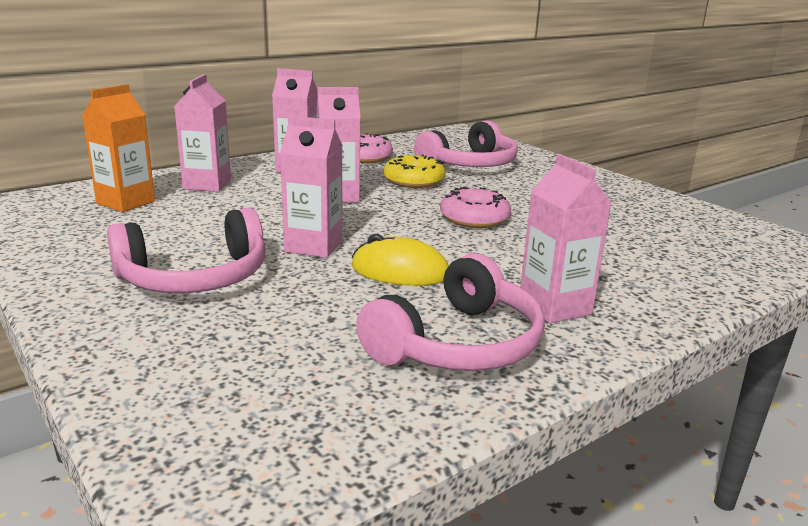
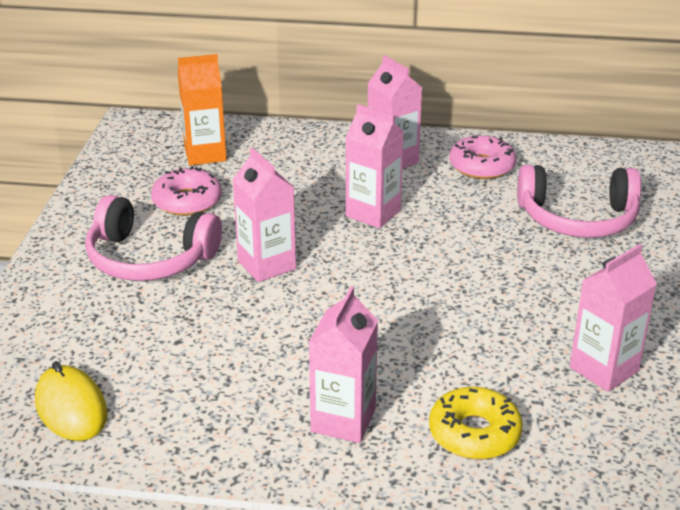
camera: 45 degrees right, 10 degrees up
(207, 185) = (289, 154): pink carton -> pink carton (604, 369)
(400, 271) = (288, 323): yellow mouse -> yellow mouse (71, 408)
(414, 181) = (475, 220): yellow donut -> yellow donut (474, 433)
(458, 344) = (220, 409): pink headphones -> none
(474, 218) = (449, 294): pink donut -> pink donut (187, 201)

